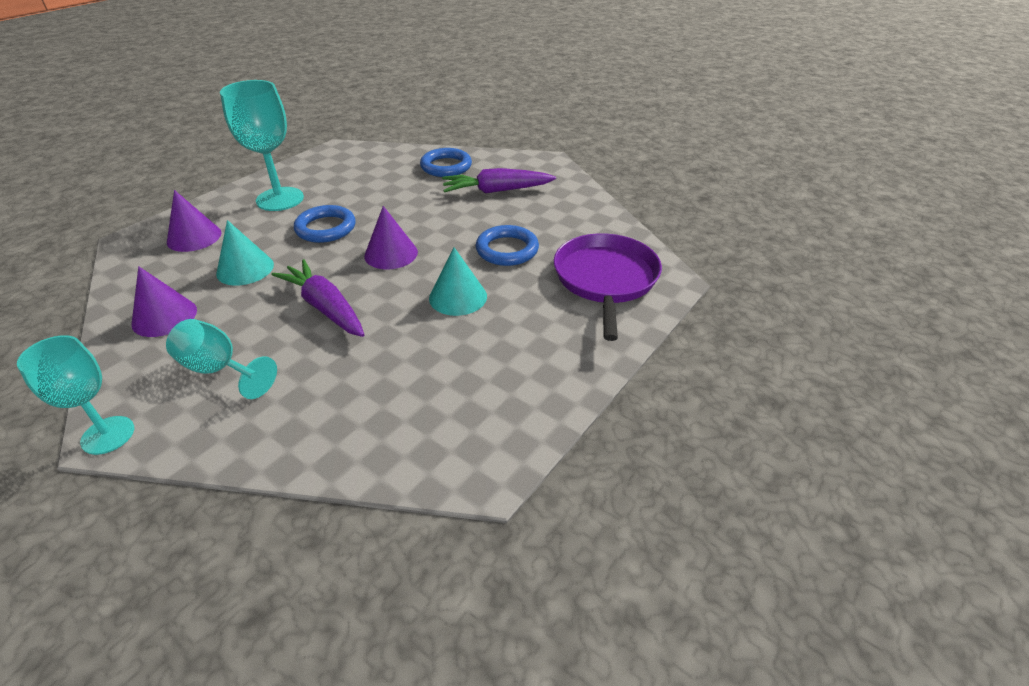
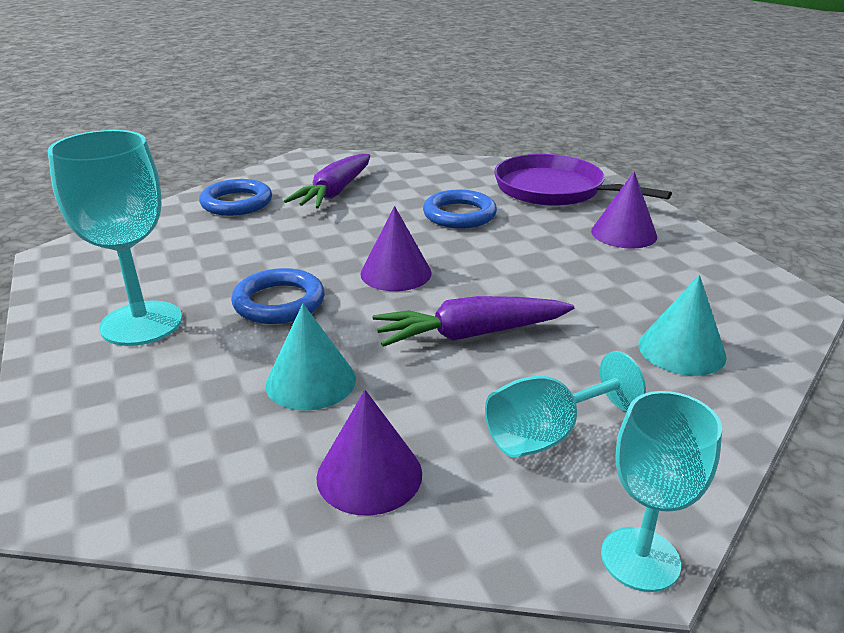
camera: 60 degrees left, 10 degrees down
(194, 237) = (149, 419): purple cone -> purple cone (624, 233)
(458, 297) = (521, 256): turquoise cone -> turquoise cone (681, 350)

